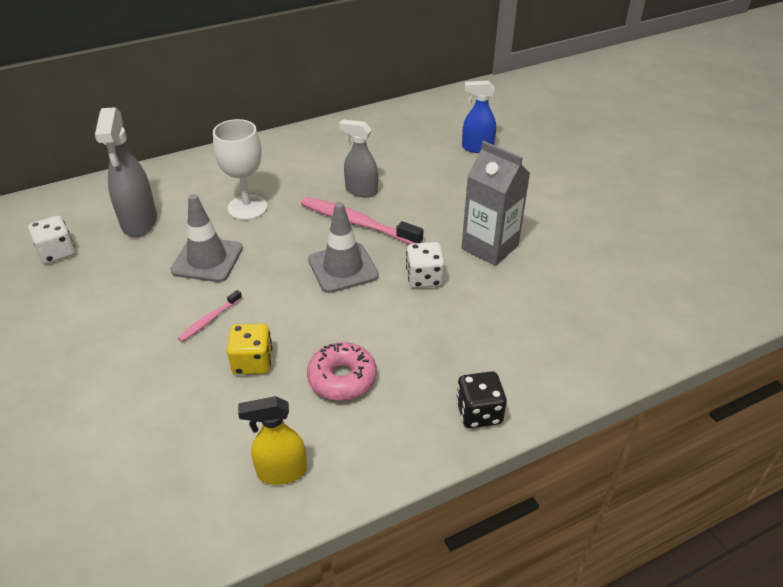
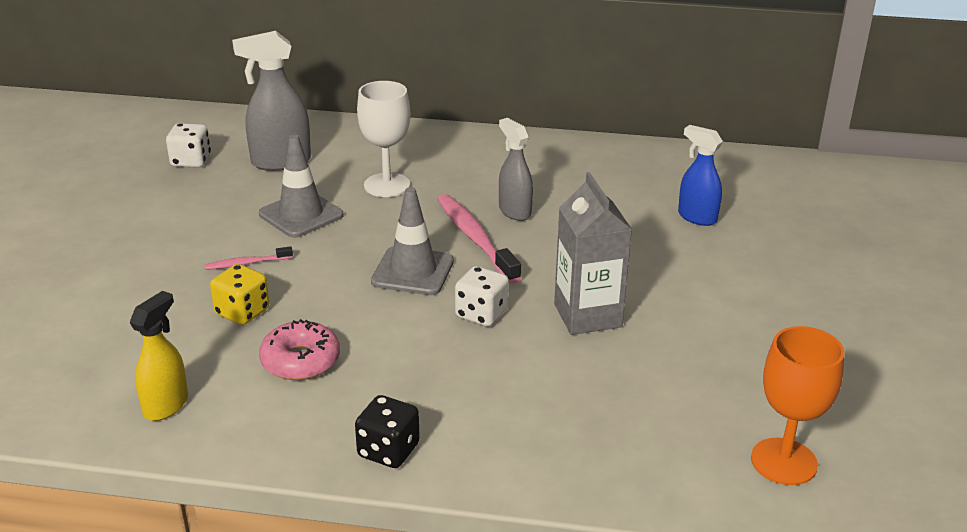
camera: 35 degrees right, 10 degrees down
(139, 222) = (280, 162): grey spray bottle -> grey spray bottle turned 45 degrees clockwise
(281, 472) = (166, 405): yellow spray bottle -> yellow spray bottle turned 90 degrees clockwise
(694, 290) = (783, 461): none -> orange goblet

